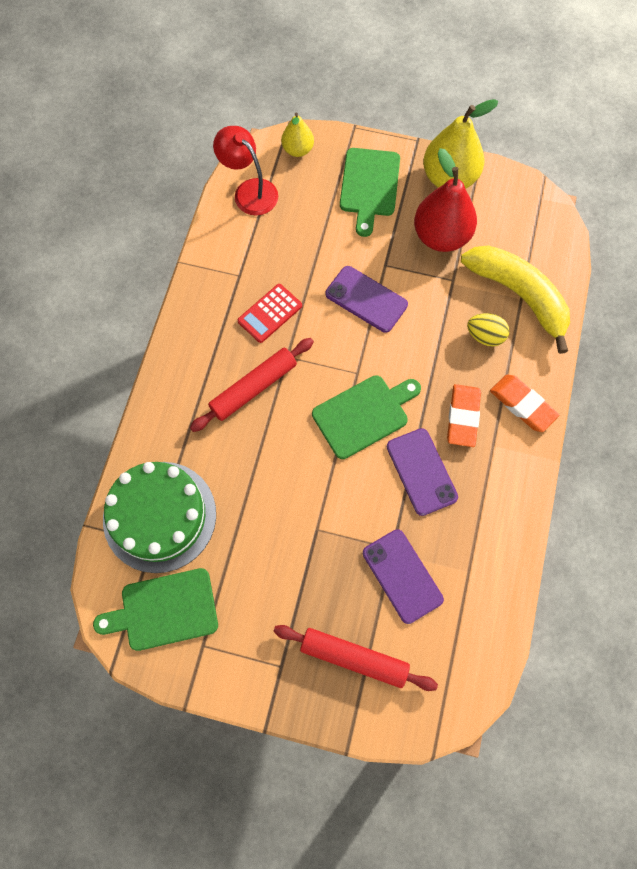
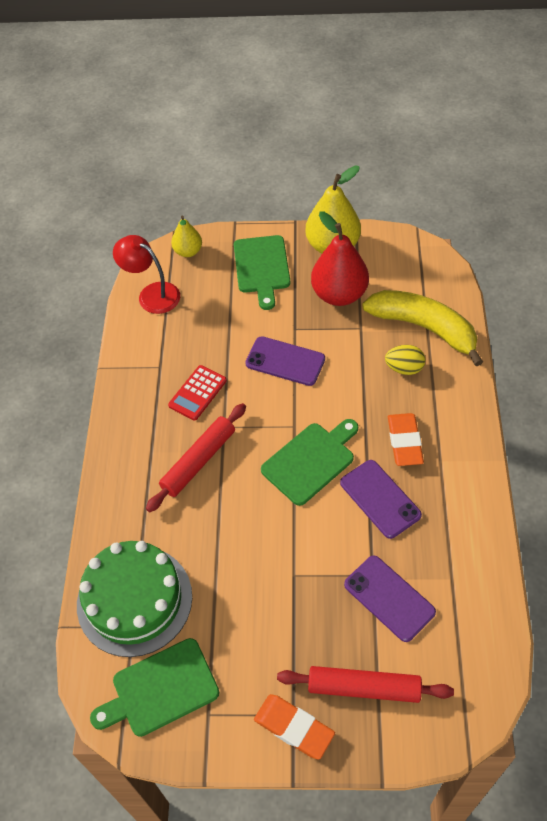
camera: 10 degrees left, 15 degrees down
(522, 404) = (456, 419): orange eraser -> orange eraser (294, 727)

